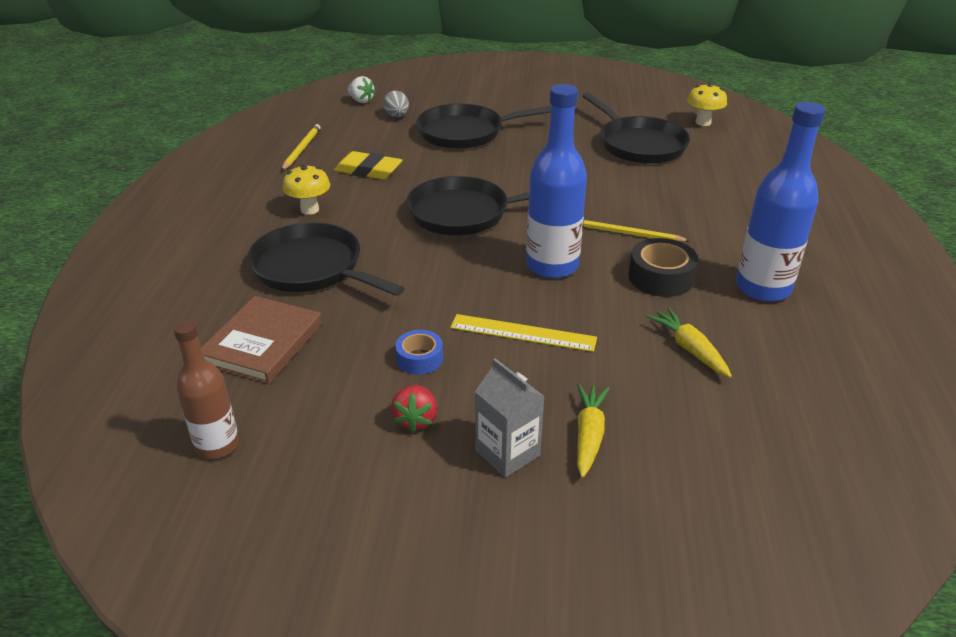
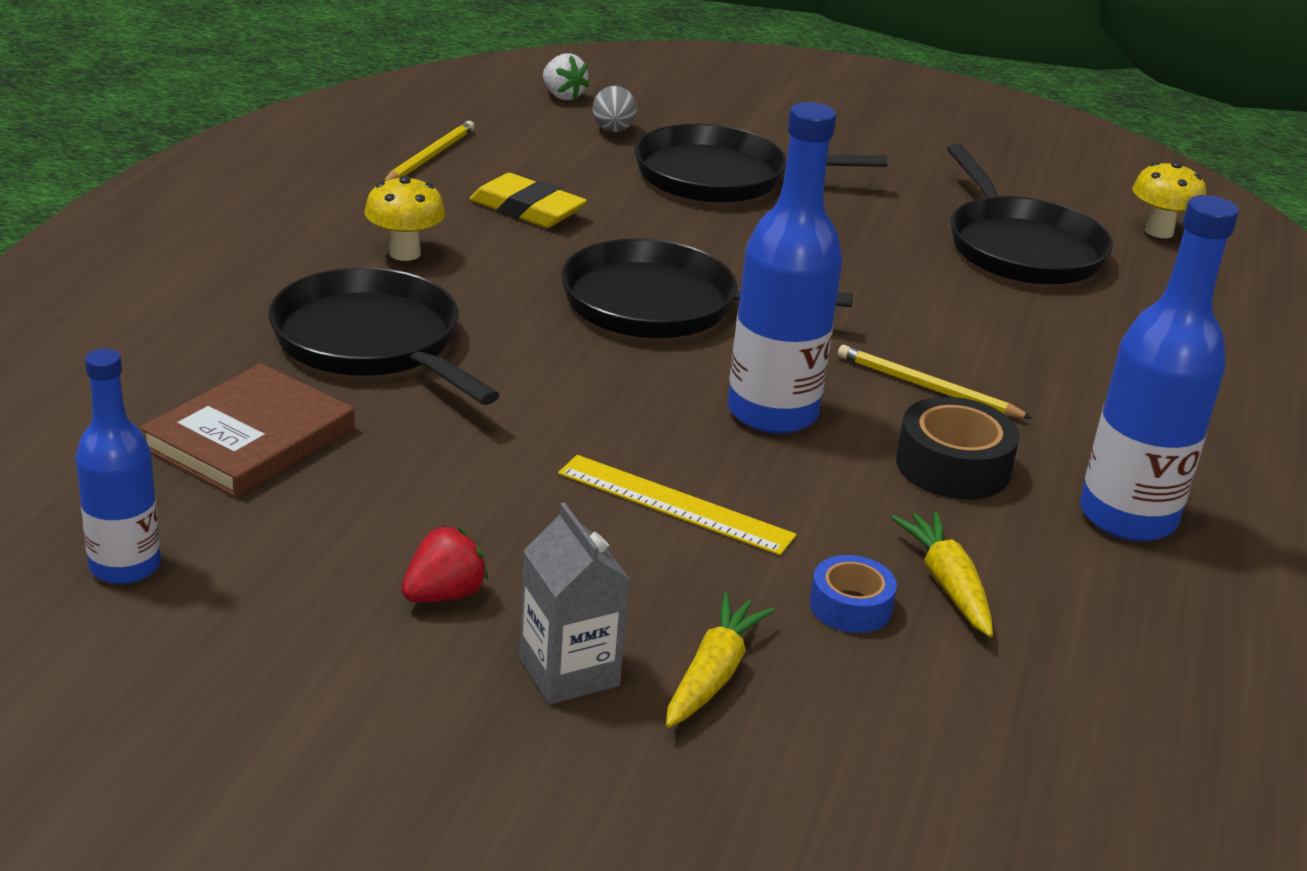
camera: 10 degrees right, 5 degrees down
(217, 445) = (125, 566): brown bottle -> blue bottle
(416, 420) = (444, 594): red strawberry -> red strawberry turned 150 degrees counterclockwise
(419, 359) = (488, 509): blue tape -> blue tape (850, 606)

